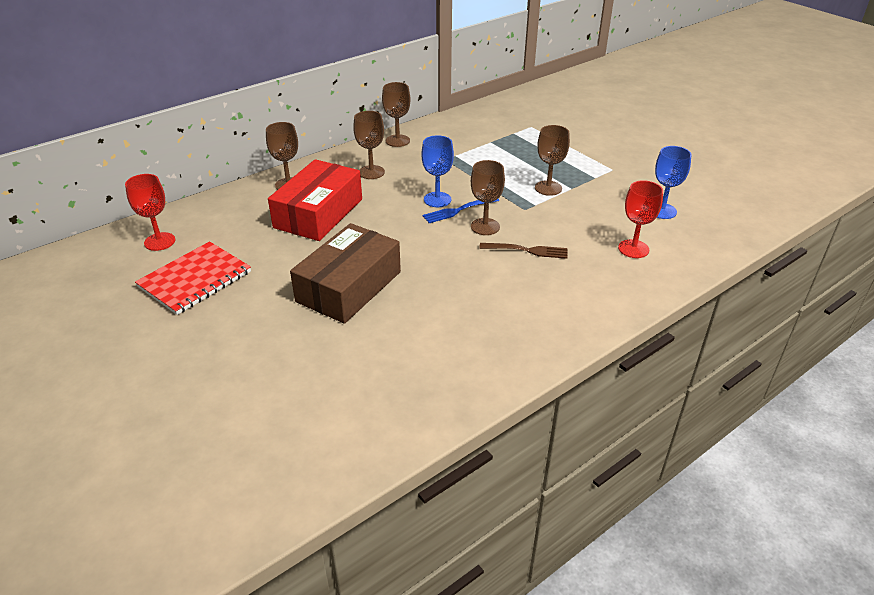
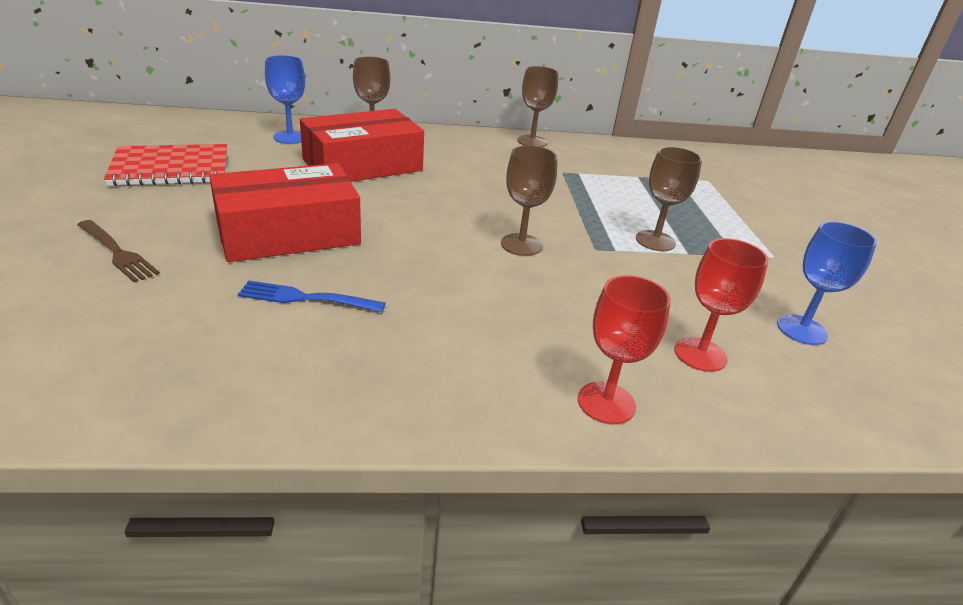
camera: 30 degrees right, 5 degrees down
(159, 241) = (196, 132): red goblet -> red goblet (606, 403)
(349, 286) = (288, 233): brown box -> red box
(371, 172) = (466, 154): brown goblet -> none
(437, 199) = (502, 200): blue goblet -> blue goblet (290, 137)
(458, 210) = (511, 218): blue fork -> blue fork (305, 298)
(527, 250) = (541, 290): brown fork -> brown fork (117, 253)

